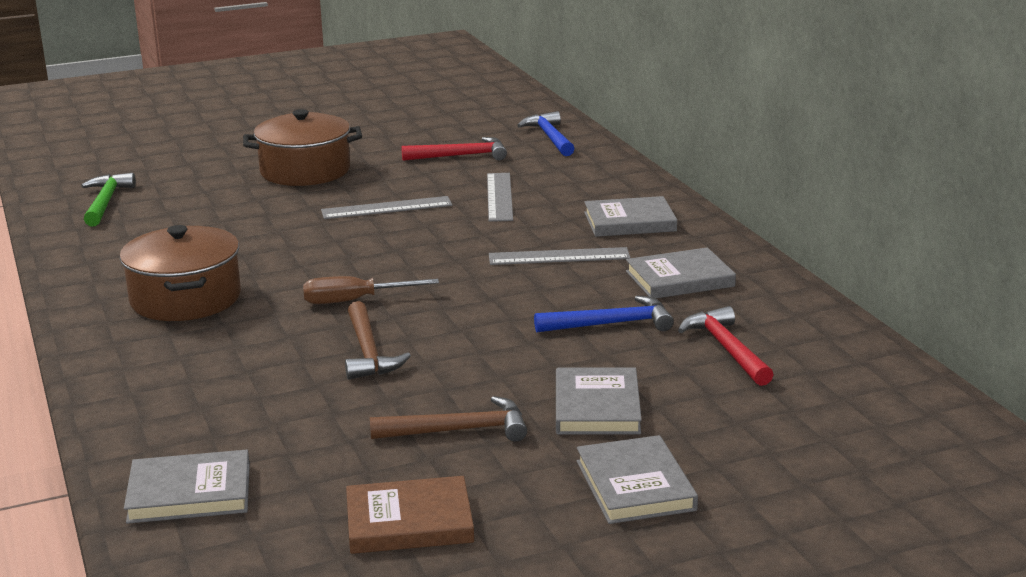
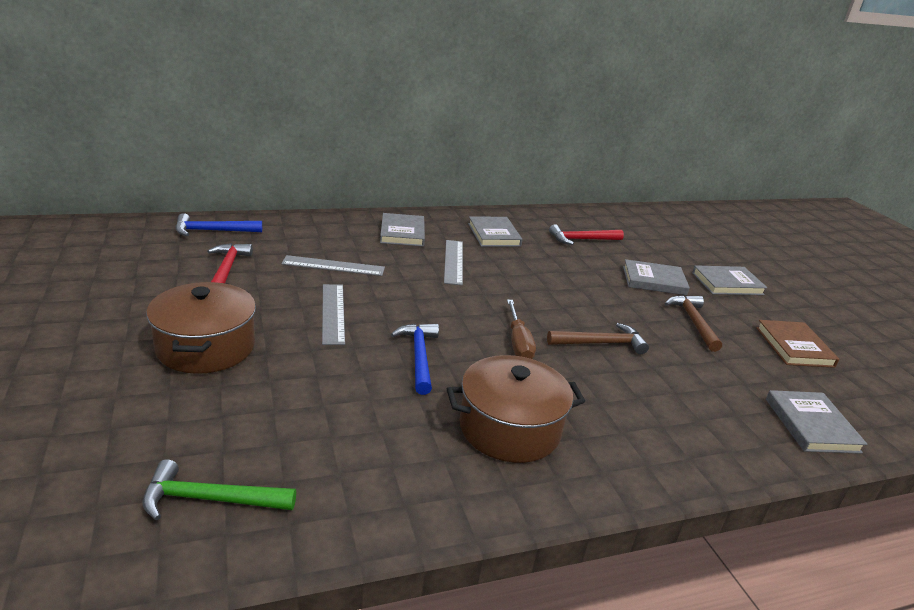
camera: 90 degrees left, 5 degrees up
(611, 324) = (554, 262): blue hammer -> blue hammer (419, 357)

